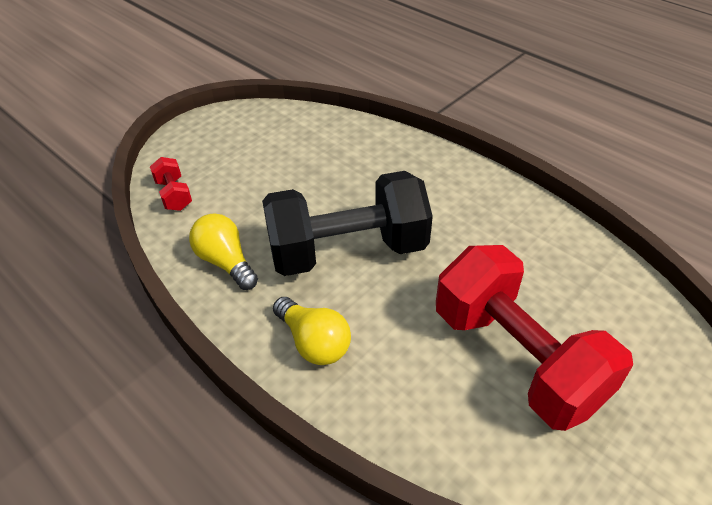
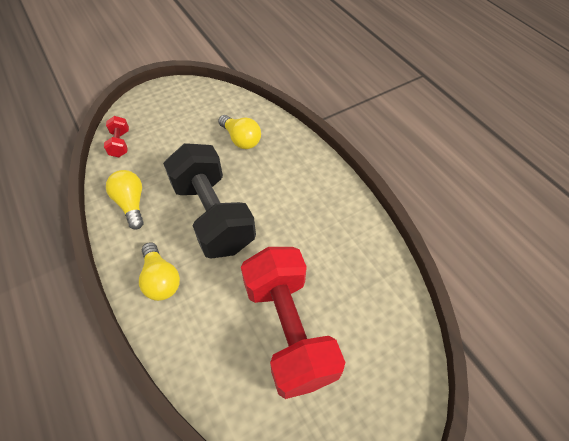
camera: 15 degrees right, 10 degrees up
(339, 158) = (241, 139): none -> yellow light bulb
(347, 250) = (213, 215): black dumbbell -> black dumbbell turned 60 degrees clockwise

